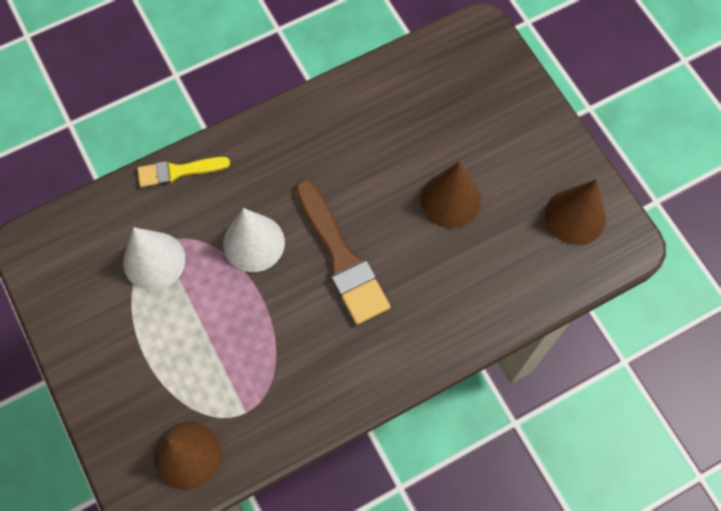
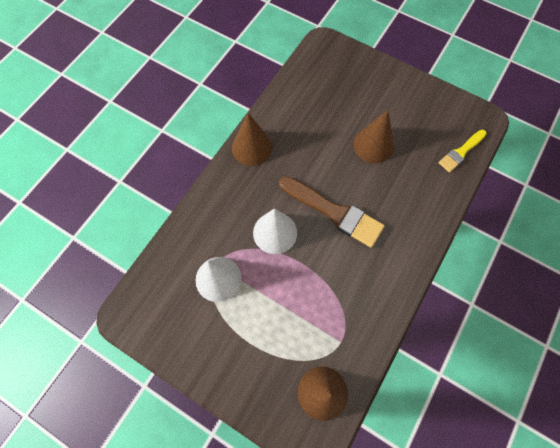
camera: 30 degrees left, 0 degrees up
(178, 171) = (197, 214): yellow brush -> yellow brush (461, 152)
(575, 216) = (447, 118): brown cone -> brown cone (252, 147)

